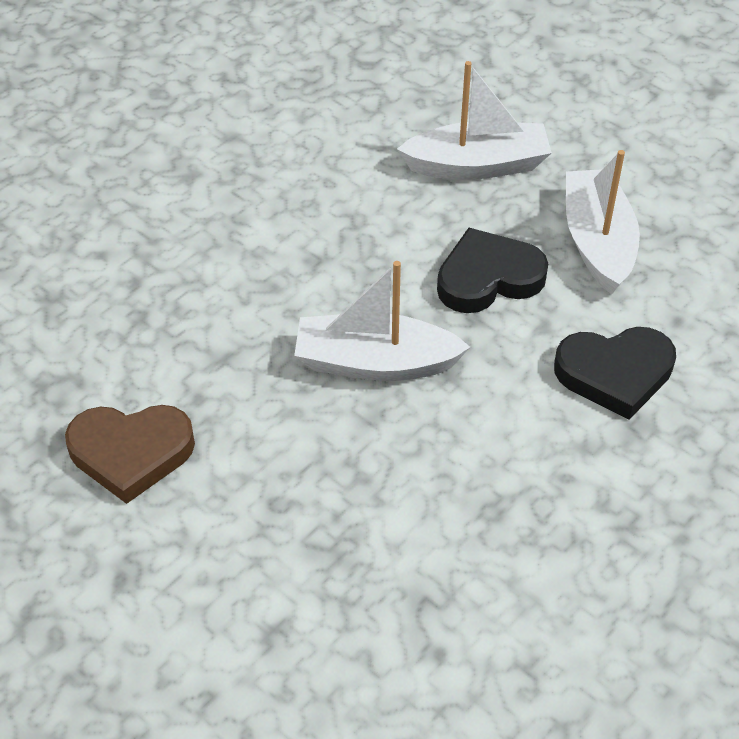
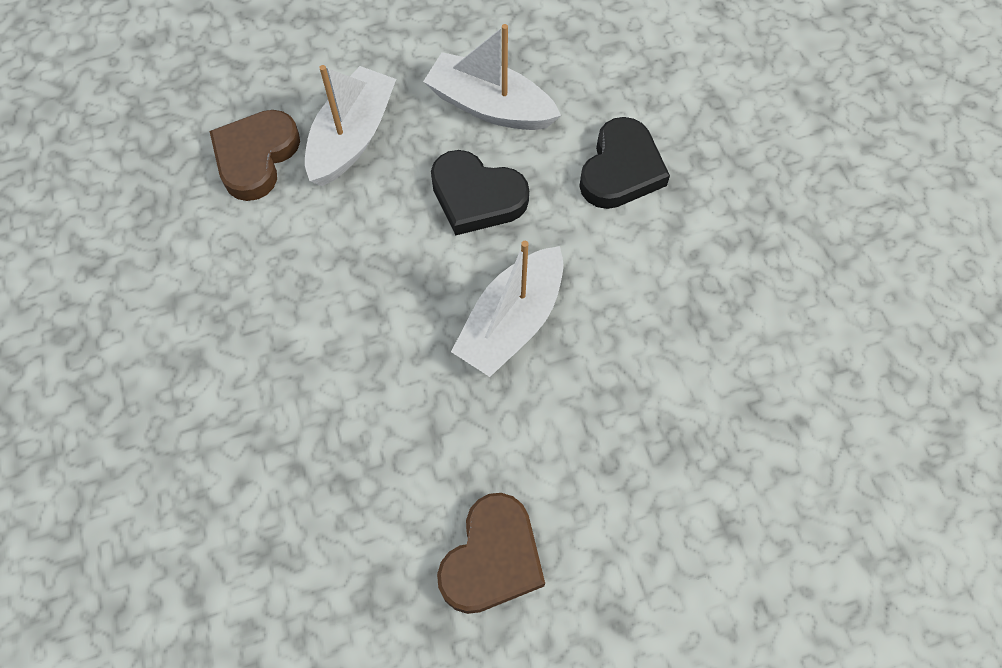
camera: 60 degrees left, 15 degrees up
(404, 117) = (256, 157): none -> brown heart
(488, 278) = (476, 197): black heart -> black heart turned 75 degrees counterclockwise

